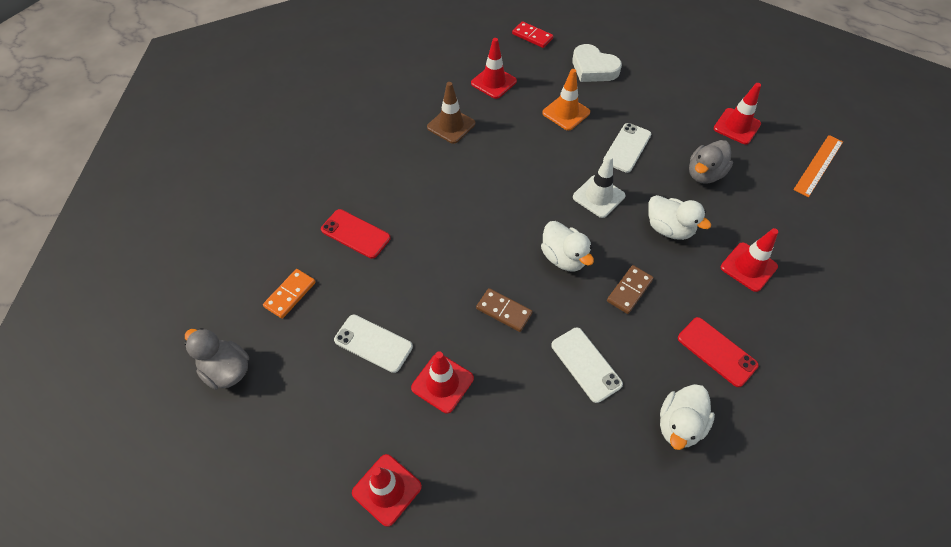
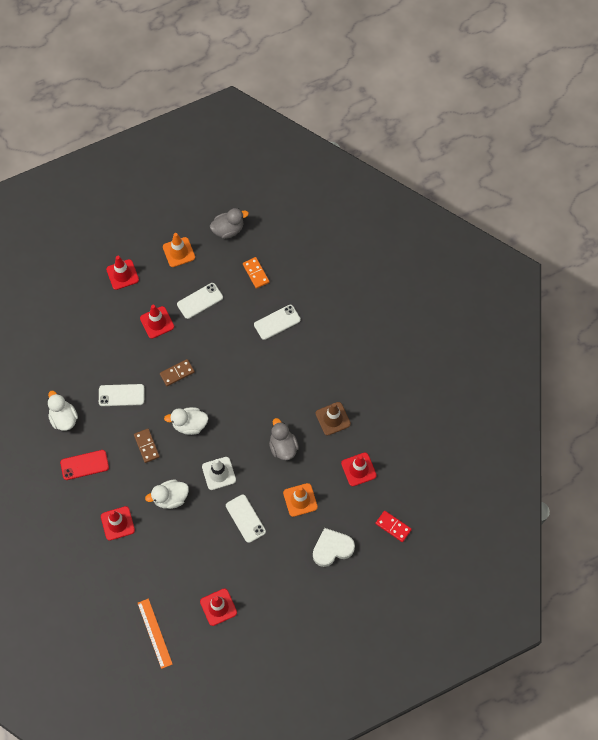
camera: 120 degrees right, 10 degrees up
(301, 421) = (179, 252): none -> orange traffic cone
(355, 234) = (277, 322): red phone -> white phone
(532, 36) = (393, 527): red domino -> red domino turned 60 degrees clockwise
(704, 174) = (194, 552): grey duck -> grey duck (283, 447)

